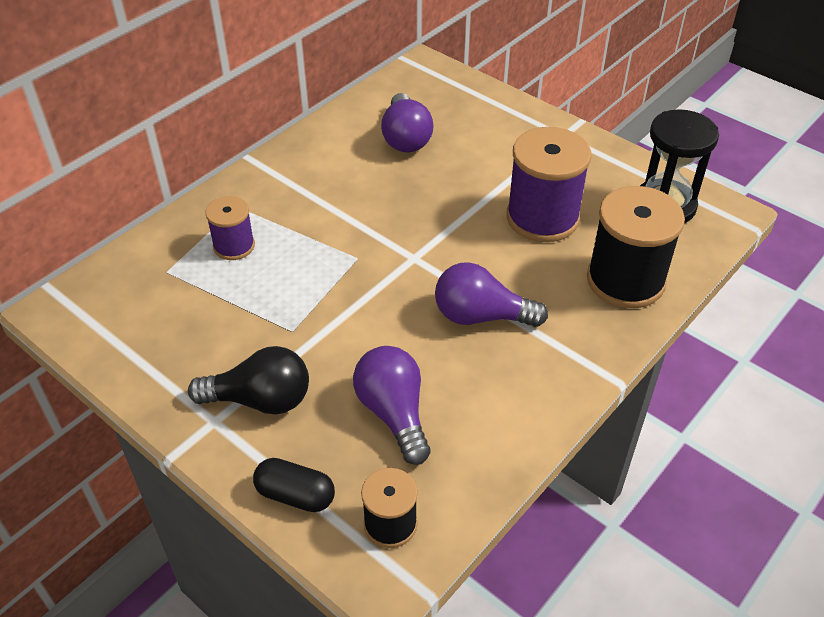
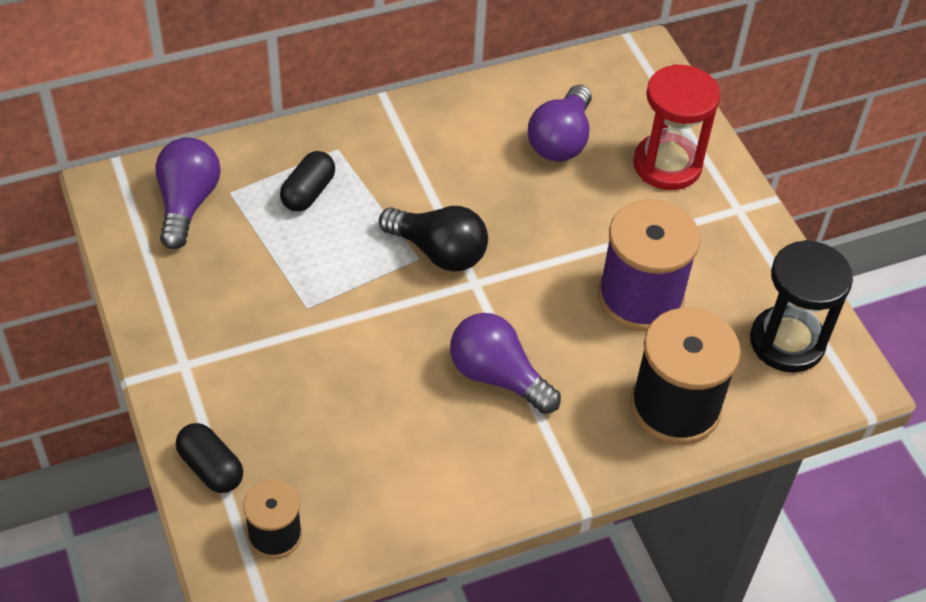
camera: 25 degrees right, 5 degrees up
(234, 246) = (308, 192): purple spool -> black capsule
(260, 400) = (236, 363): black light bulb -> black light bulb (438, 252)
(394, 413) = (346, 434): purple light bulb -> purple light bulb (187, 203)
(493, 126) = (667, 165): none -> red hourglass

